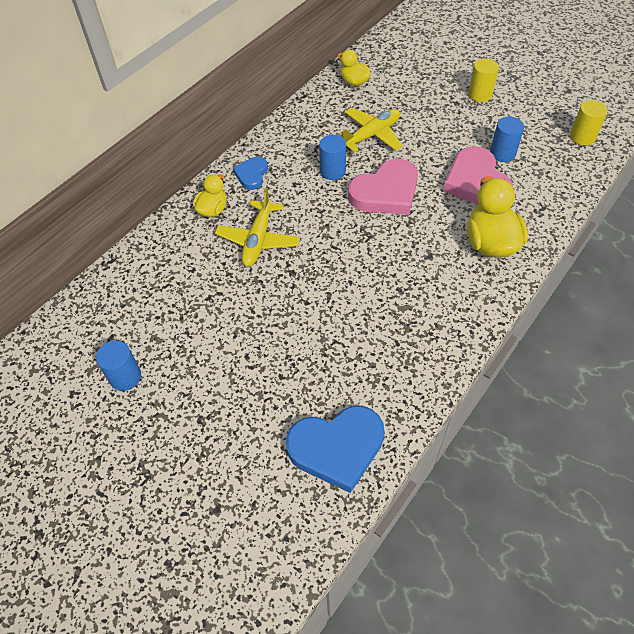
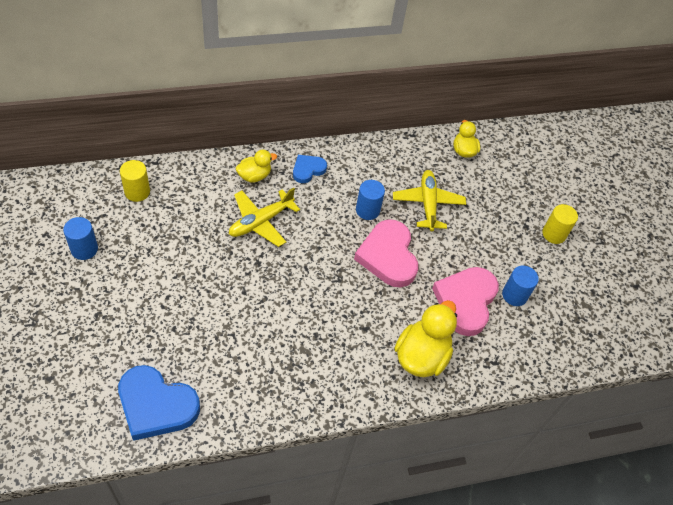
camera: 30 degrees right, 0 degrees up
(371, 135) = (428, 204): yellow plane -> yellow plane turned 90 degrees counterclockwise
(386, 192) = (388, 256): pink heart -> pink heart turned 75 degrees clockwise
(582, 137) = (598, 333): yellow cylinder -> yellow cylinder (137, 192)

